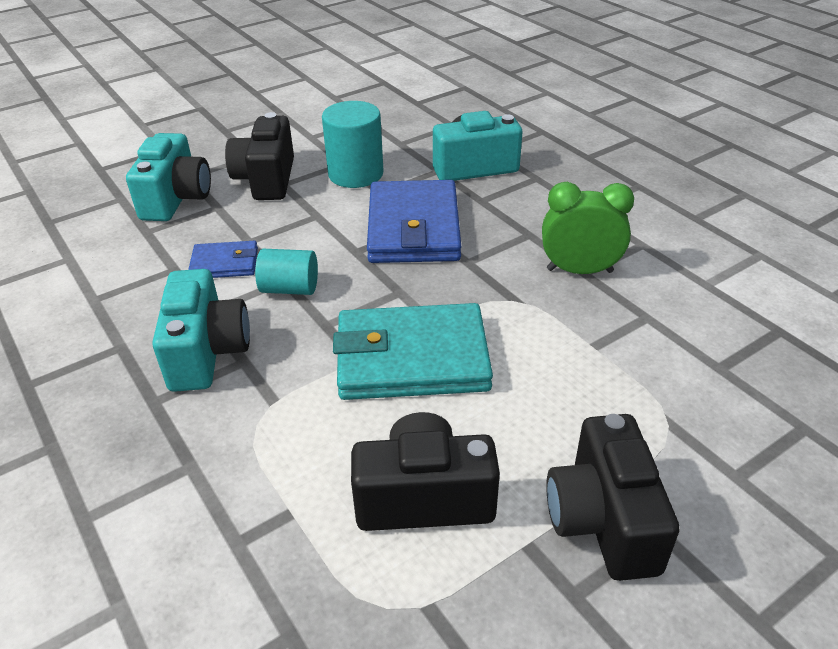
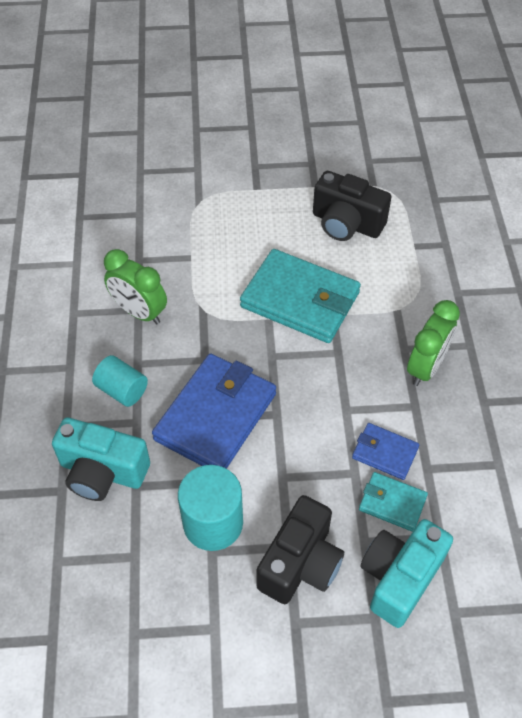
camera: 150 degrees left, 15 degrees up
(201, 235) = (392, 503): none -> turquoise wallet
(207, 352) = (426, 367): turquoise camera -> green clock
(290, 288) = (346, 398): turquoise cylinder -> turquoise cylinder (122, 390)
(603, 520) = (274, 180): black camera -> none

